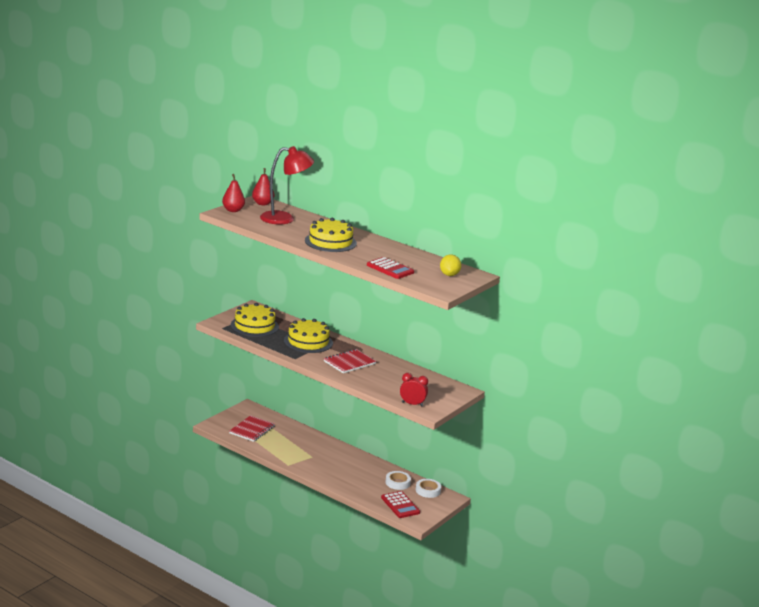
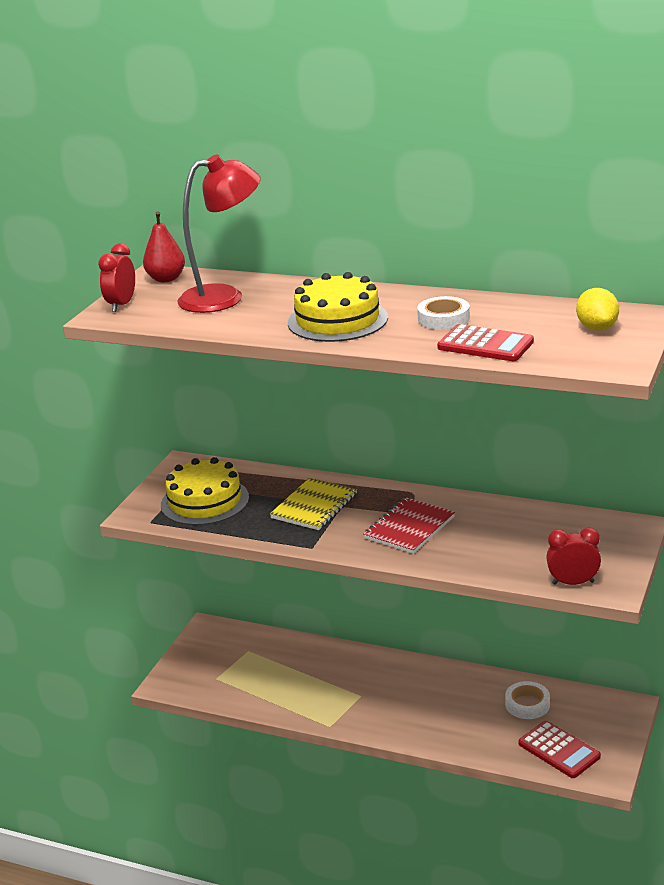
camera: 10 degrees left, 5 degrees up
(233, 210) = (121, 305): red pear -> red clock
(252, 430) = (234, 672): red notebook -> none
(308, 342) = (314, 506): yellow cake -> yellow notebook
(428, 490) = (584, 704): white tape -> white tape (443, 319)

